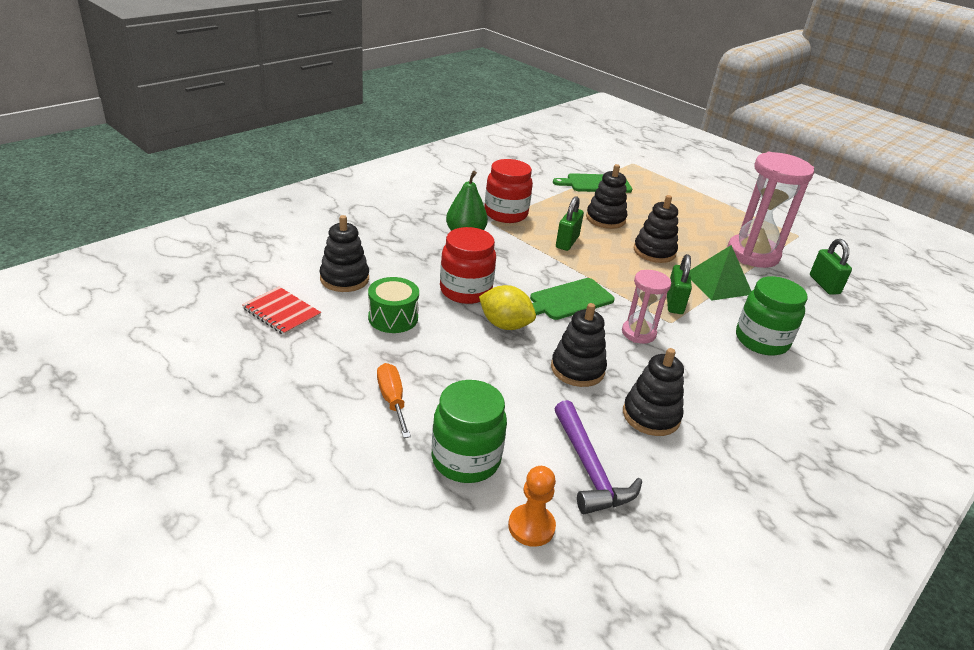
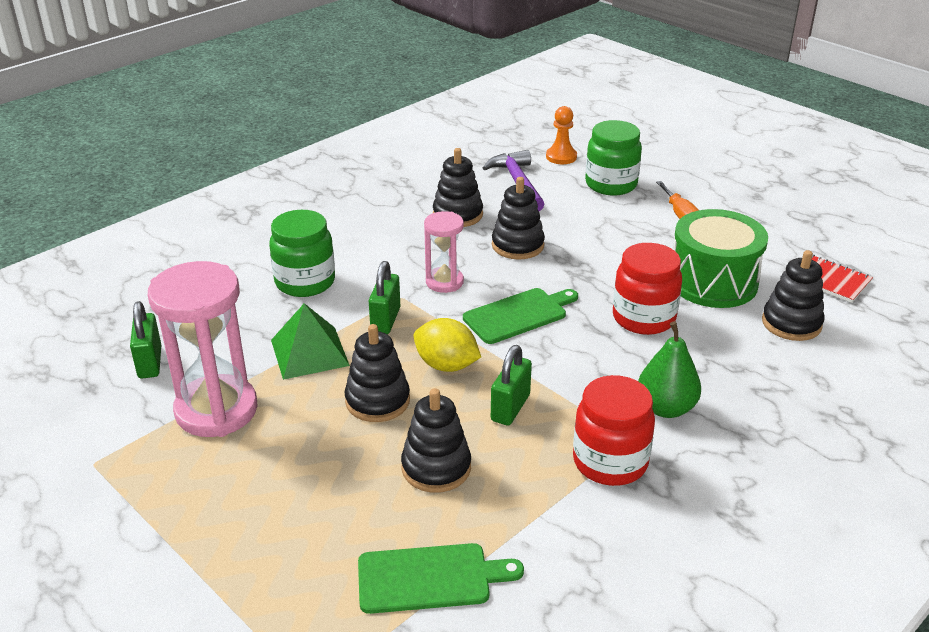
camera: 175 degrees left, 0 degrees up
(393, 318) = (713, 282): green drum -> green drum, size x1.66
(505, 325) = (592, 282): yellow lemon -> yellow lemon (446, 365)

